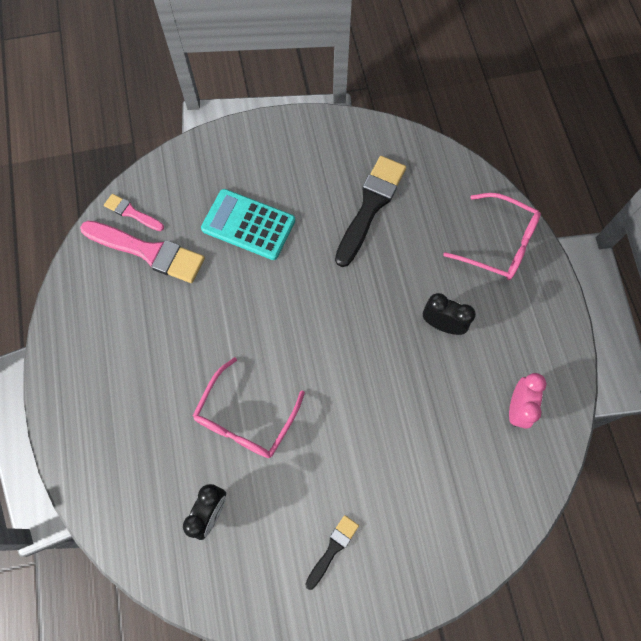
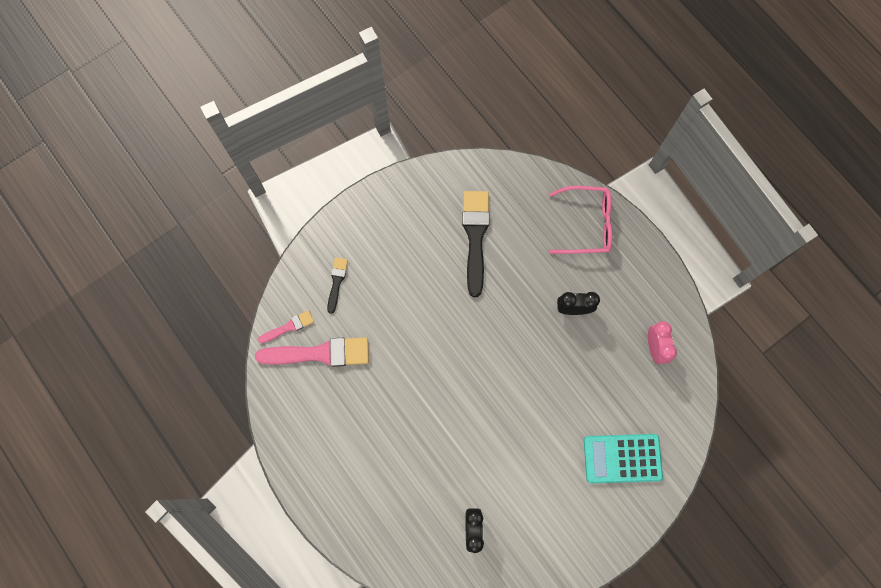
camera: 25 degrees left, 5 degrees up
(132, 213) = (289, 327): pink brush -> pink brush turned 150 degrees clockwise
(245, 418) = (463, 448): pink glasses -> none
(248, 224) = (387, 295): turquoise calculator -> turquoise calculator (622, 458)
(333, 549) = (572, 512): black brush -> black brush (336, 282)

